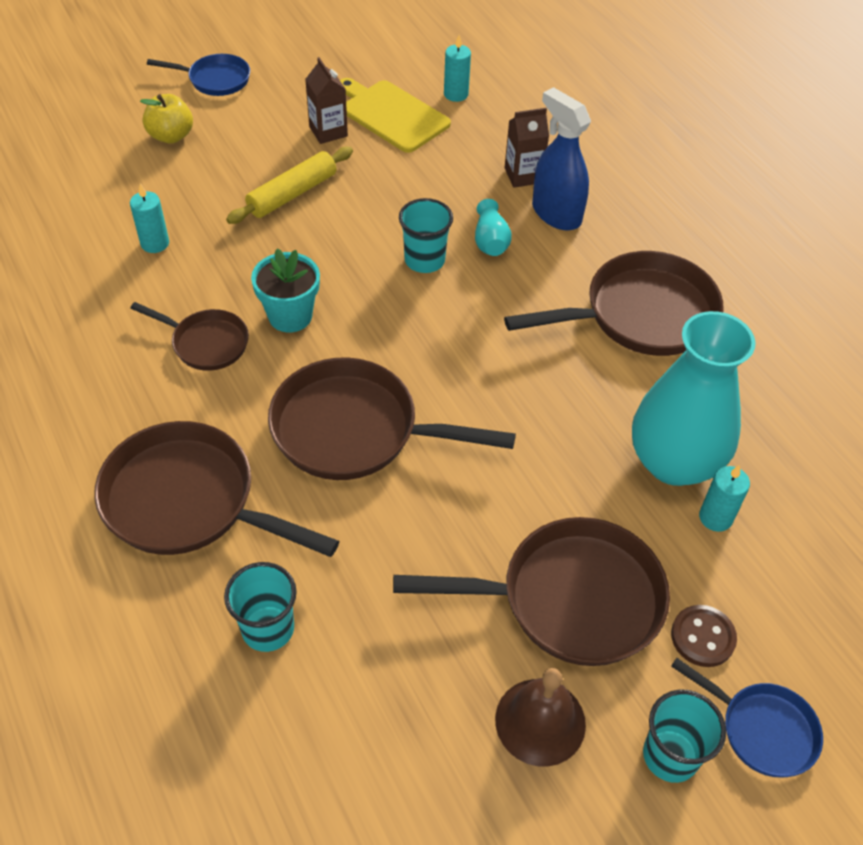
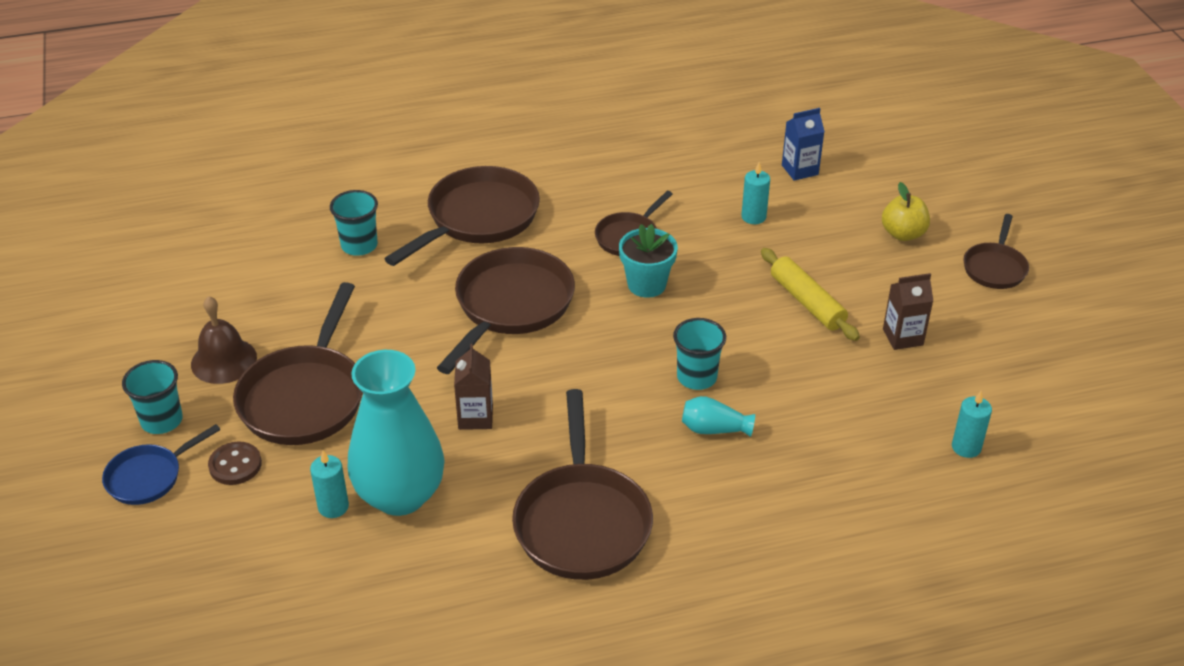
camera: 105 degrees right, 10 degrees down
(62, 214) = (800, 170): none -> blue carton
(215, 80) = (995, 267): blue pan -> brown pan
(392, 115) = (929, 388): yellow cutting board -> none
(523, 175) = (813, 476): brown carton -> brown carton (475, 417)
(556, 214) = (746, 490): blue spray bottle -> none

